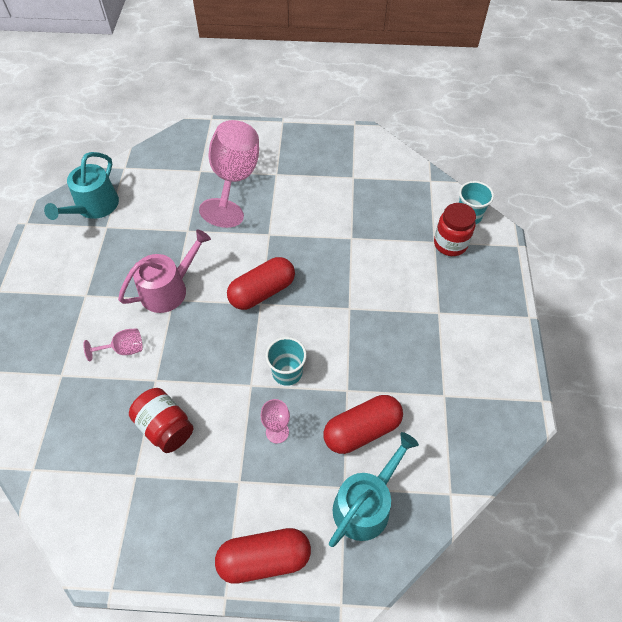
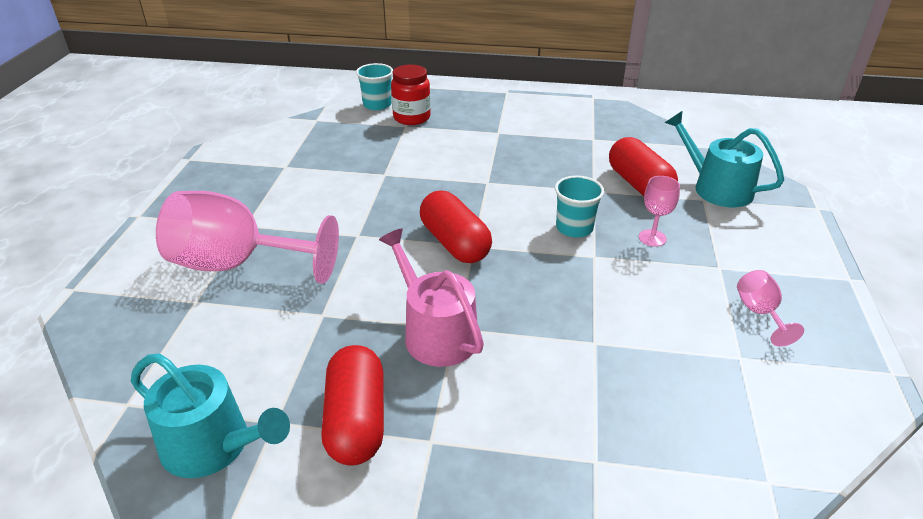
camera: 85 degrees left, 20 degrees down
(123, 349) = (544, 380): pink goblet -> pink goblet (759, 313)
(165, 427) = (665, 330): red jar -> none
(264, 558) = (797, 251): red capsule -> red capsule (356, 420)

